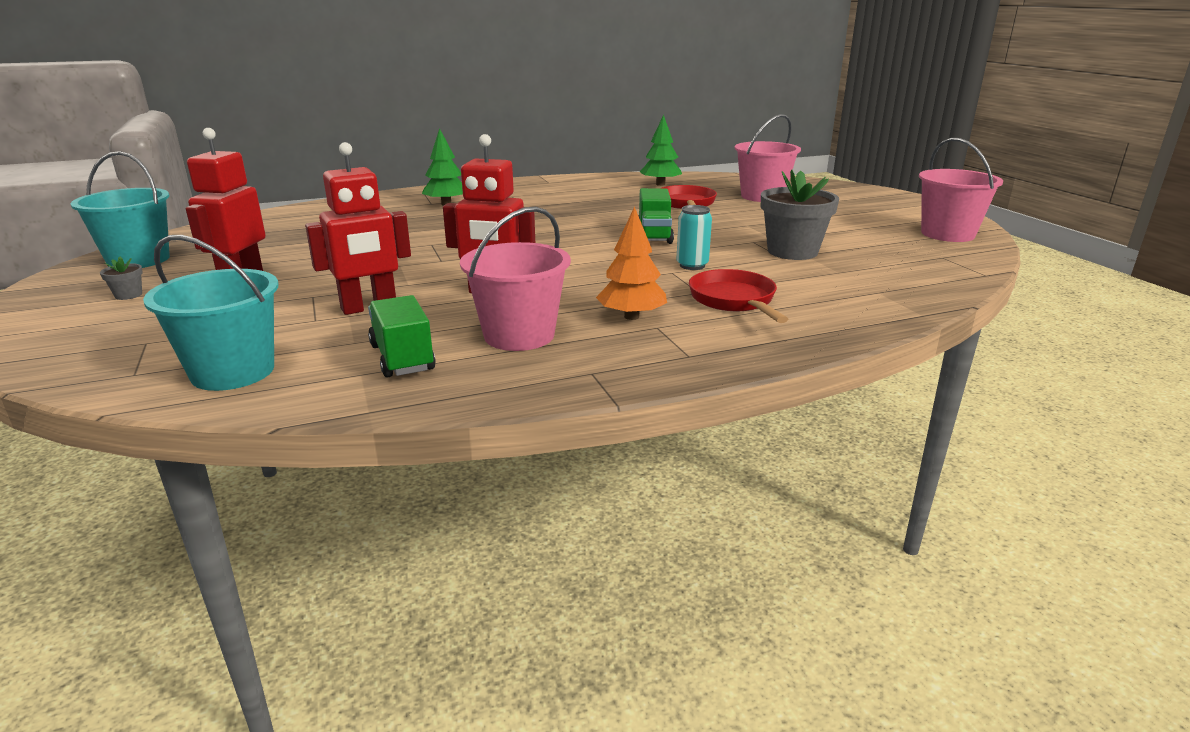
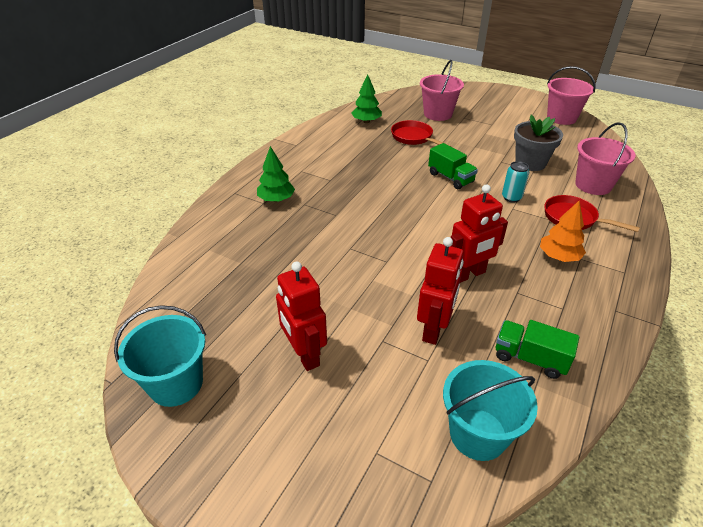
camera: 40 degrees left, 15 degrees up
(128, 295) = (259, 422): grey flower pot -> none
(519, 335) = (543, 303): pink bucket -> pink bucket (593, 185)

